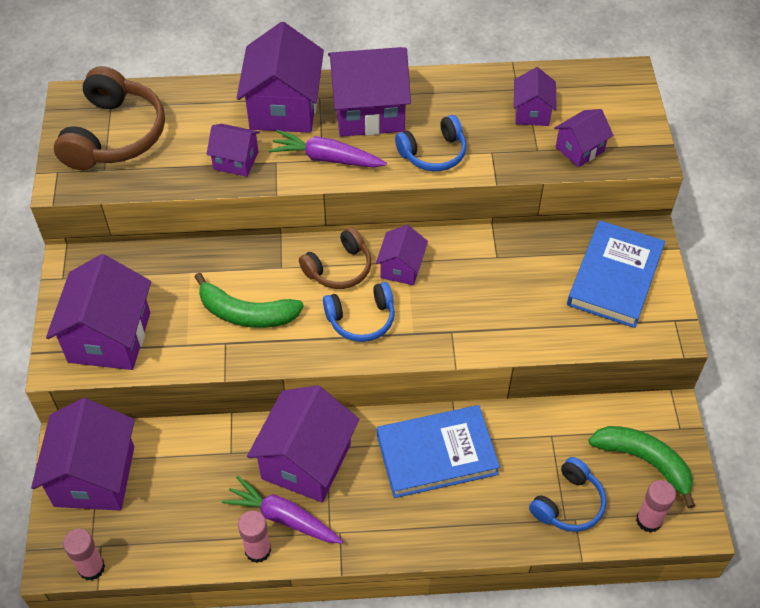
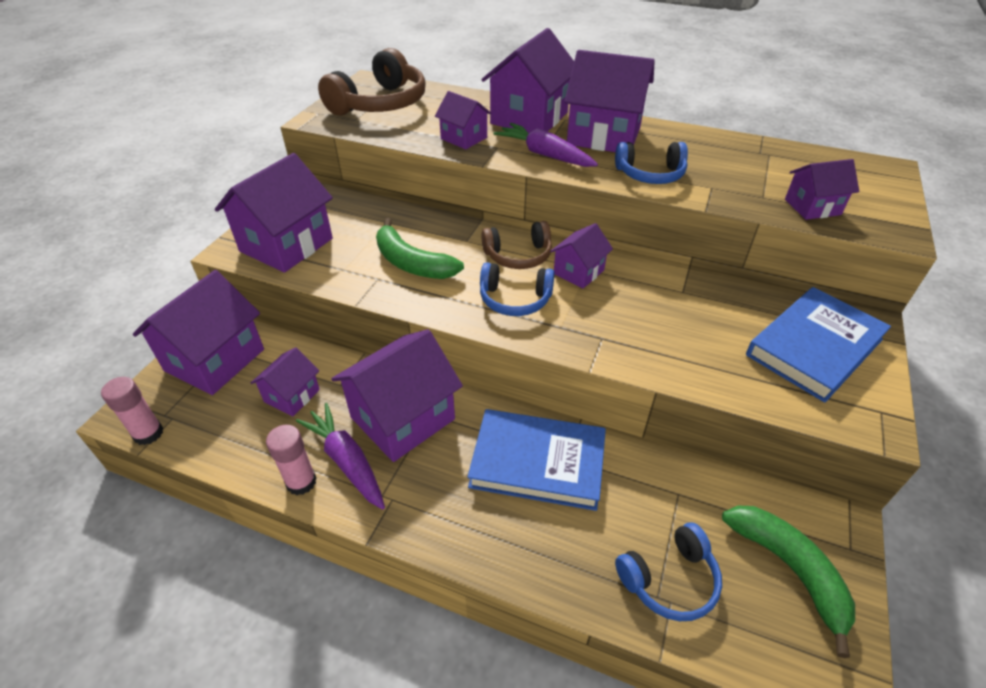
camera: 25 degrees right, 10 degrees down
(532, 112) = (768, 170): purple house -> purple house (292, 395)
(648, 520) = (773, 648): pink glue stick -> none

